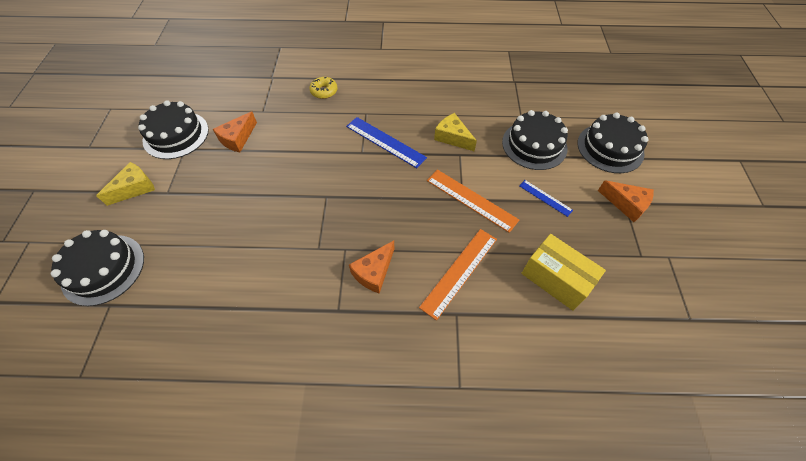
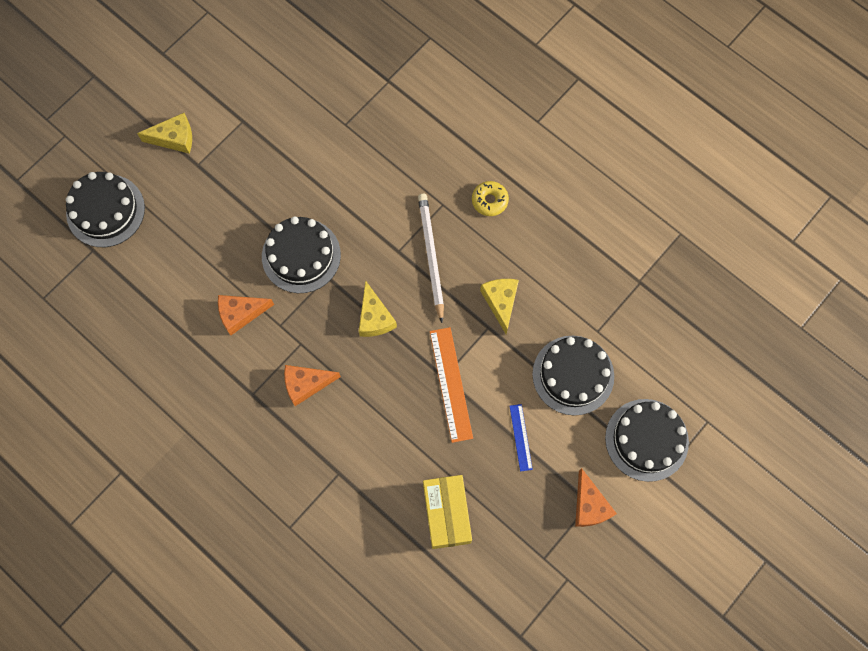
camera: 40 degrees right, 15 degrees up
(176, 135) = (246, 96): black cake -> black cake (301, 255)
(237, 138) = (297, 144): orange cheese -> orange cheese (240, 314)
(324, 91) = (425, 142): yellow donut -> yellow donut (489, 201)
(382, 197) = (374, 317): none -> yellow cheese
(385, 142) = (431, 256): blue ruler -> white pencil
(459, 272) = (374, 442): orange ruler -> none

